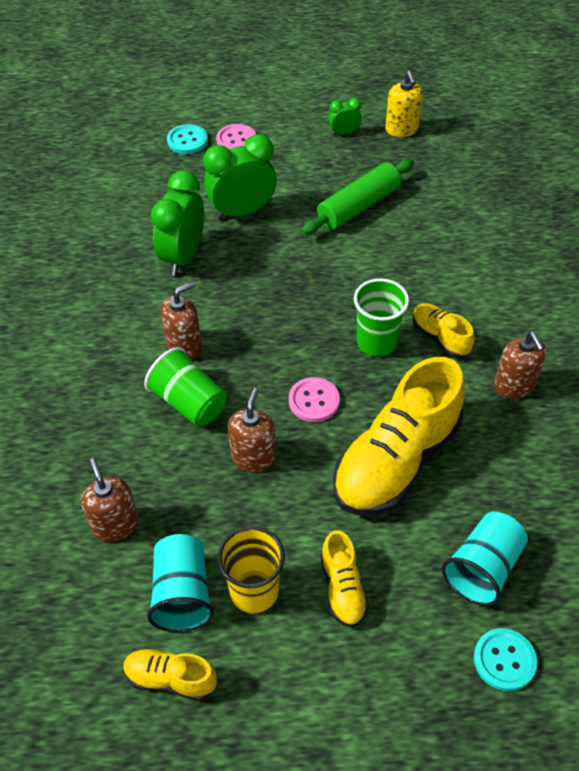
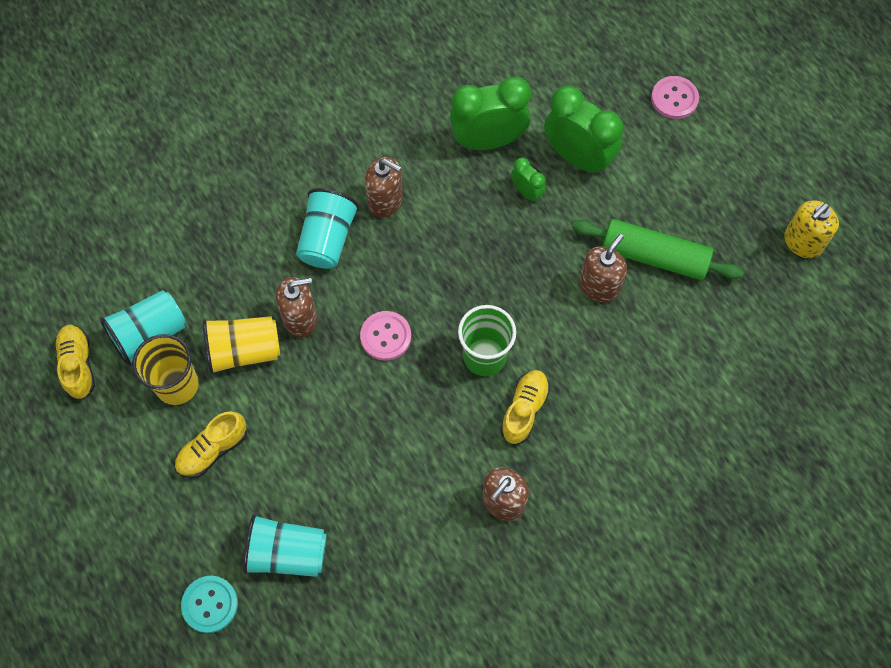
camera: 60 degrees right, 15 degrees up
(115, 525) = (183, 253): brown soap dispenser -> brown soap dispenser (599, 286)
(187, 141) = (643, 57): turquoise button -> none
(189, 402) = (327, 239): green cup -> turquoise cup
(256, 517) = (244, 351): none -> yellow cup
(344, 133) = (756, 190): green clock -> green clock (527, 192)
(396, 460) = (359, 435): yellow shoe -> none

